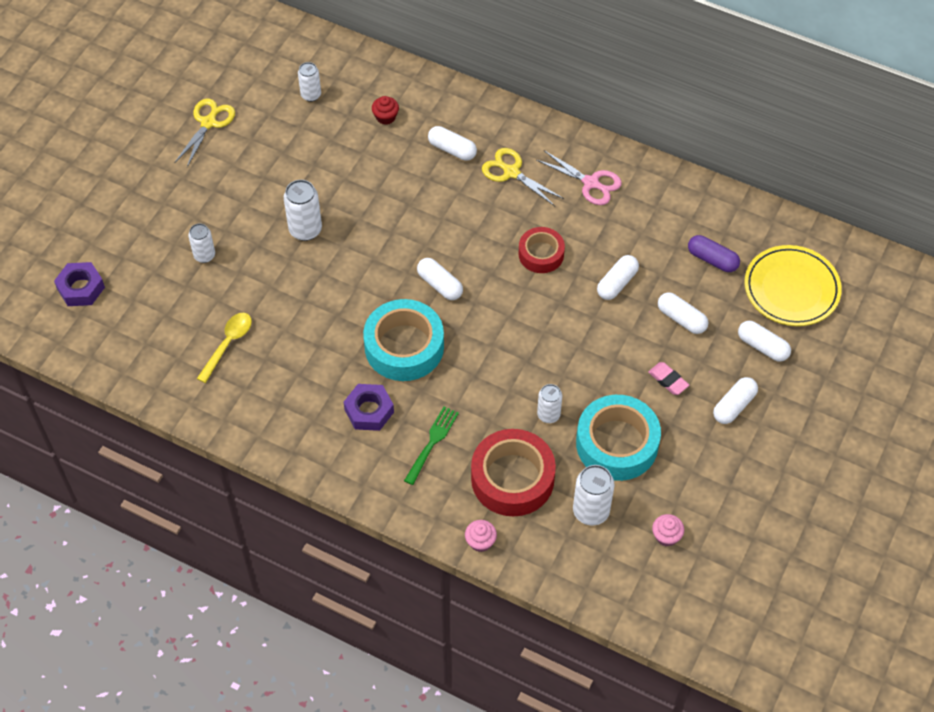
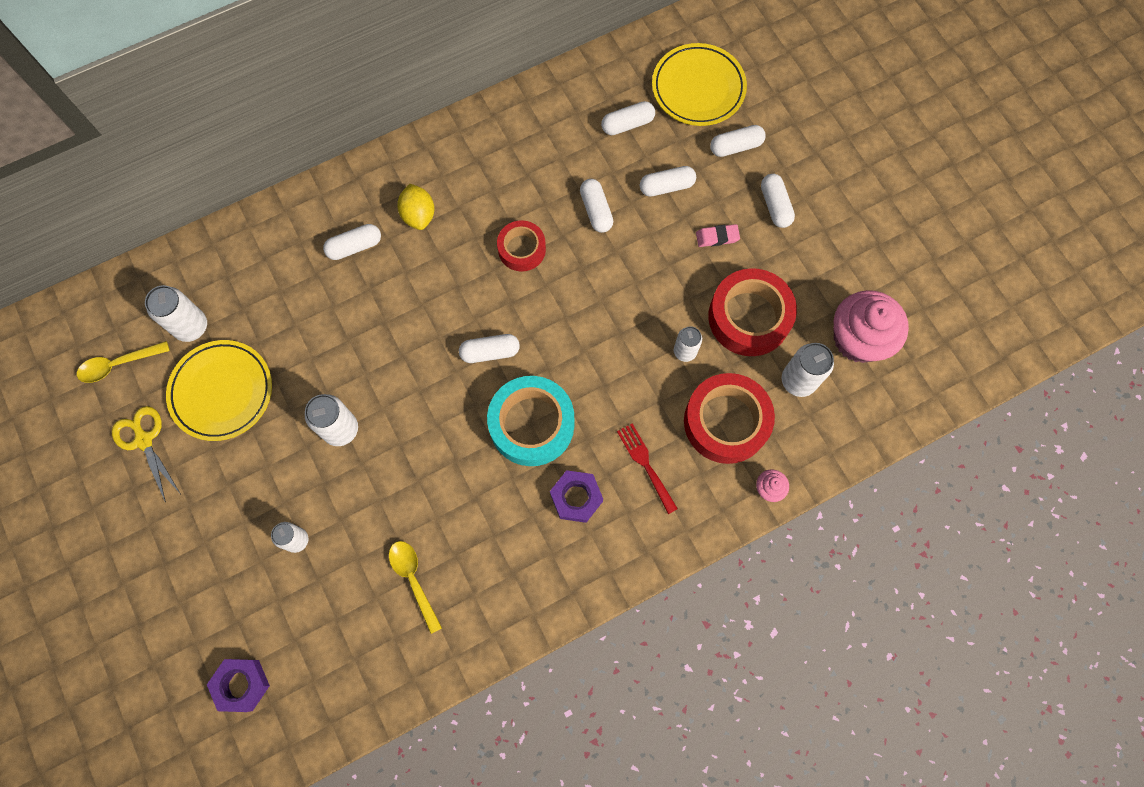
camera: 55 degrees left, 15 degrees up
(250, 73) = (118, 364): none -> yellow spoon
(277, 143) = (222, 392): none -> yellow plate
(311, 95) = (191, 326): white can -> white can, size x1.54
(385, 117) = (272, 278): red cupcake -> none
(432, 443) = (646, 465): green fork -> red fork
(511, 172) = (418, 215): yellow scissors -> yellow lemon
(590, 183) = (480, 161): pink scissors -> none
(617, 443) = (749, 317): turquoise tape -> red tape
(666, 536) = (858, 339): pink cupcake -> pink cupcake, size x2.31
(712, 259) = (627, 124): purple capsule -> white capsule

